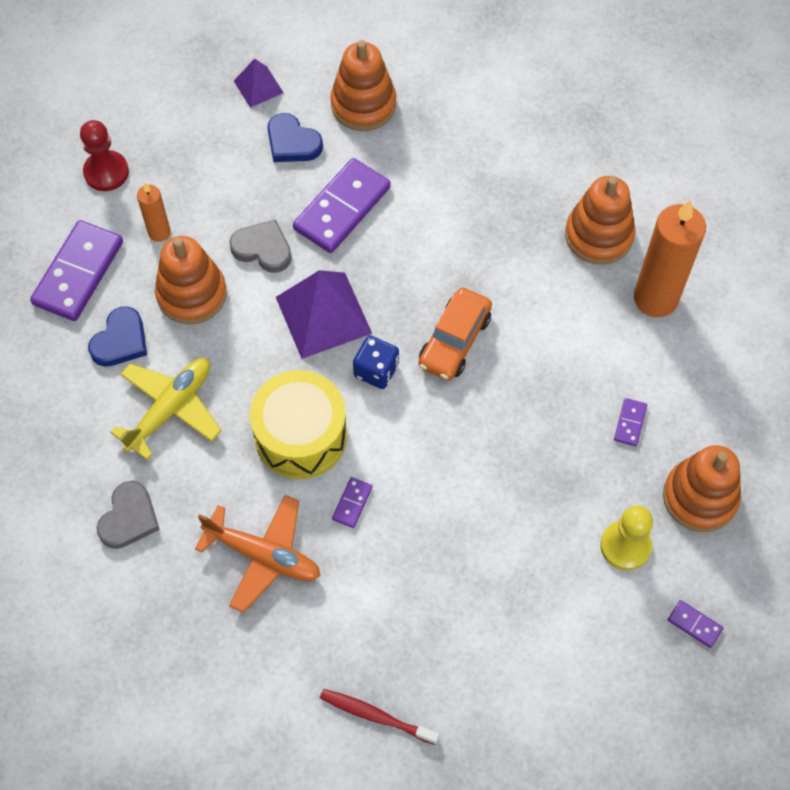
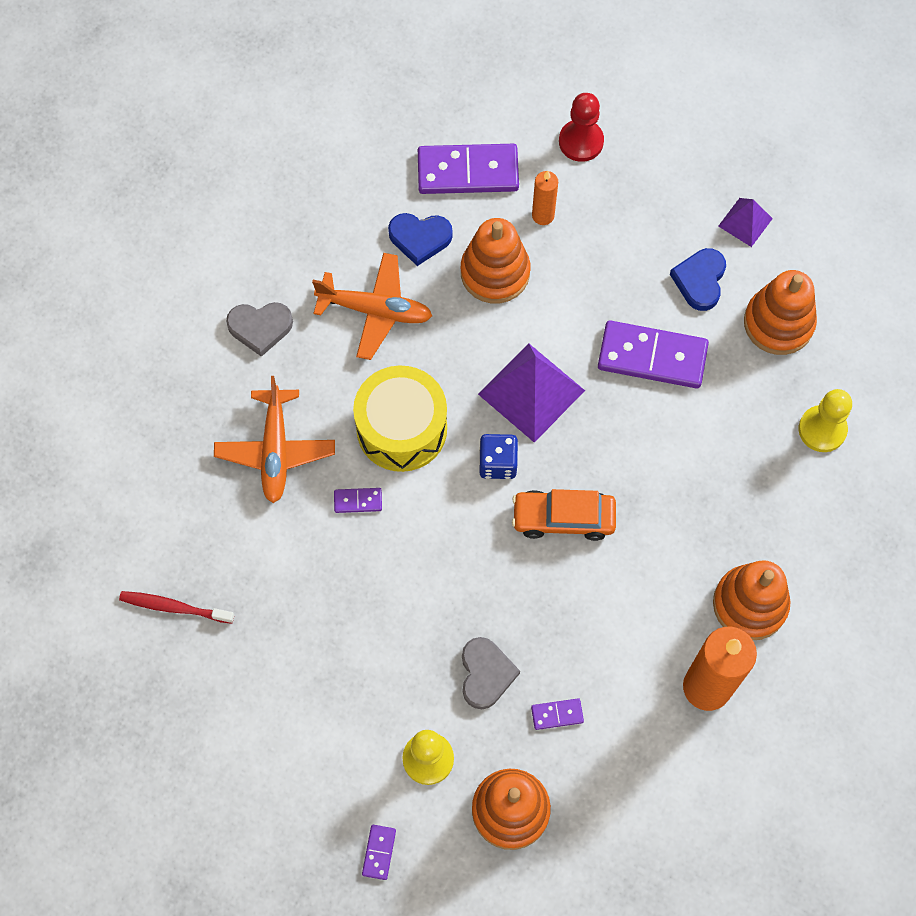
camera: 65 degrees right, 5 degrees up
(170, 409) = (375, 310): yellow plane -> orange plane
(263, 249) = (572, 309): grey heart -> grey heart (486, 674)
(376, 716) = (174, 607): red toothbrush -> red toothbrush turned 75 degrees counterclockwise
(473, 117) = (822, 429): none -> yellow pawn

